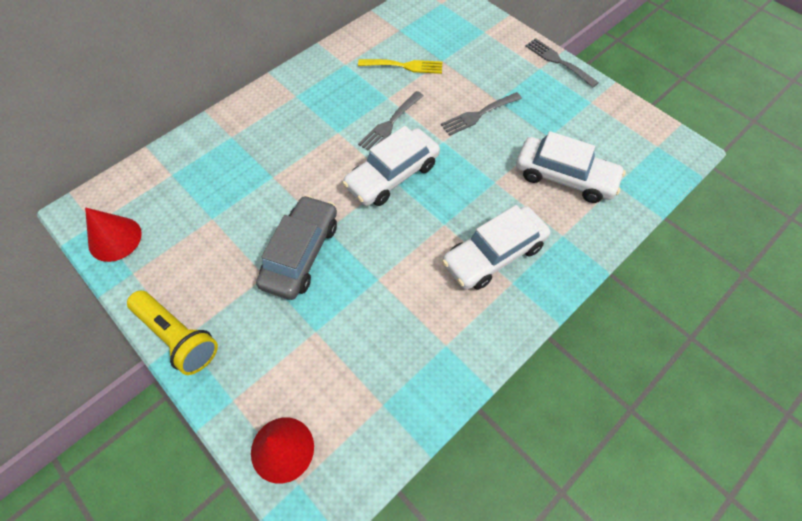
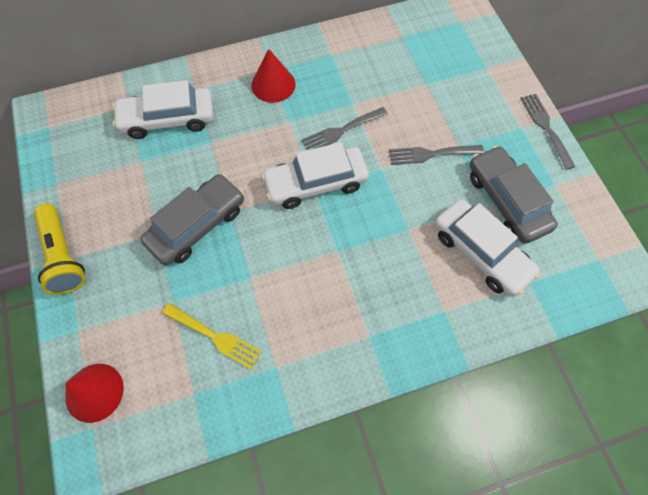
camera: 25 degrees right, 5 degrees up
(115, 239) = (57, 147): red cone -> red cone (273, 84)
(404, 66) = (387, 76): yellow fork -> yellow fork (215, 337)
(494, 254) = (367, 301): white car -> white car (168, 119)
(561, 128) = (506, 201): none -> grey car

